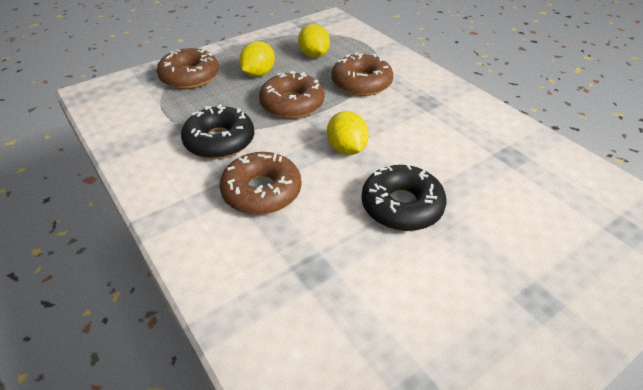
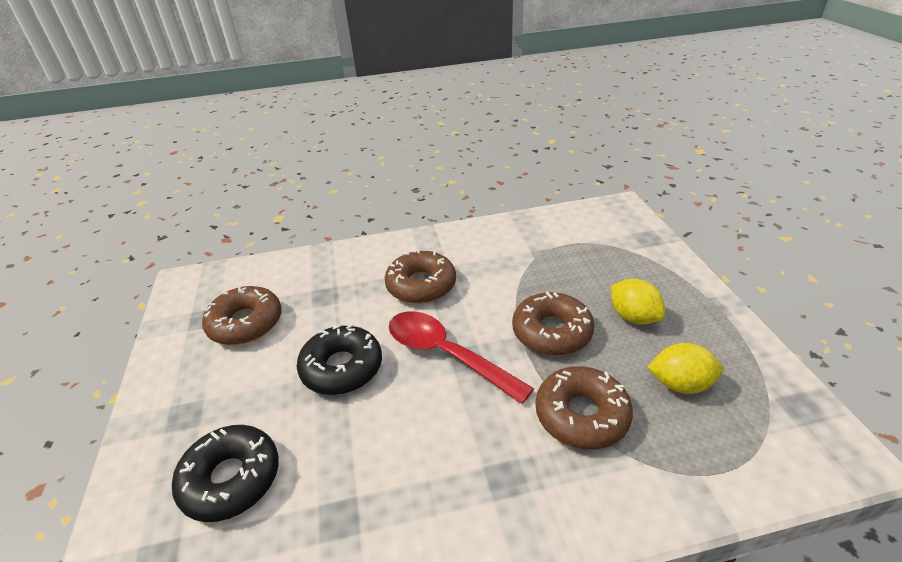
camera: 115 degrees right, 5 degrees down
(190, 77) = (638, 264): brown donut -> brown donut (246, 323)
(219, 141) = (505, 271): black donut -> black donut (231, 479)
(346, 149) = (446, 354): yellow lemon -> red spoon

